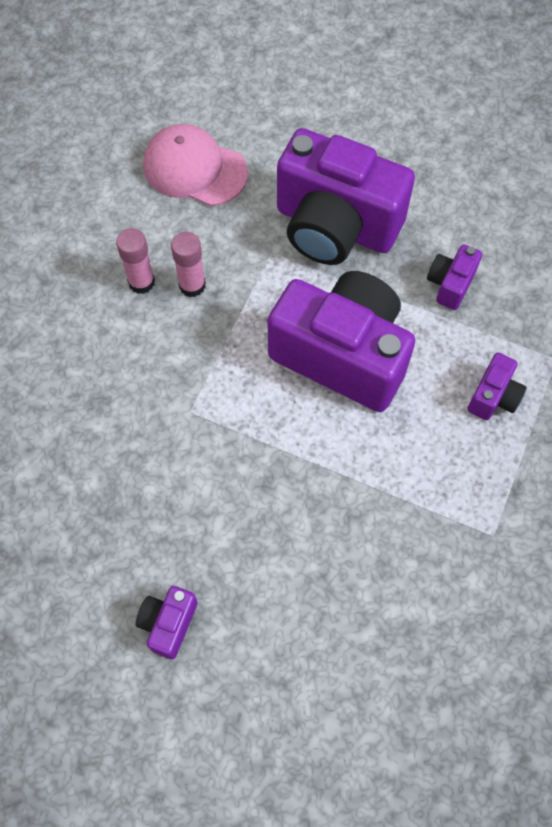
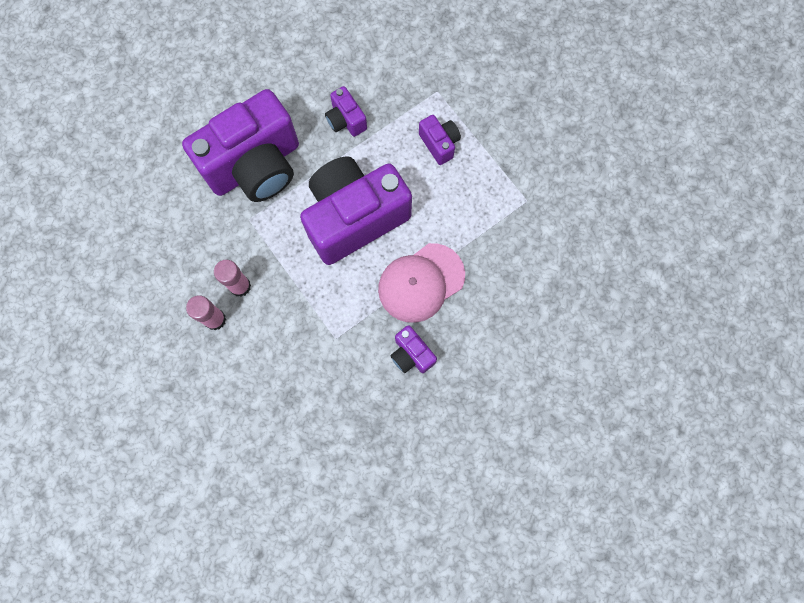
camera: 60 degrees left, 10 degrees up
(168, 623) = (472, 429): purple camera -> purple camera (411, 354)
(194, 169) = (145, 233): pink cap -> pink cap (421, 282)

